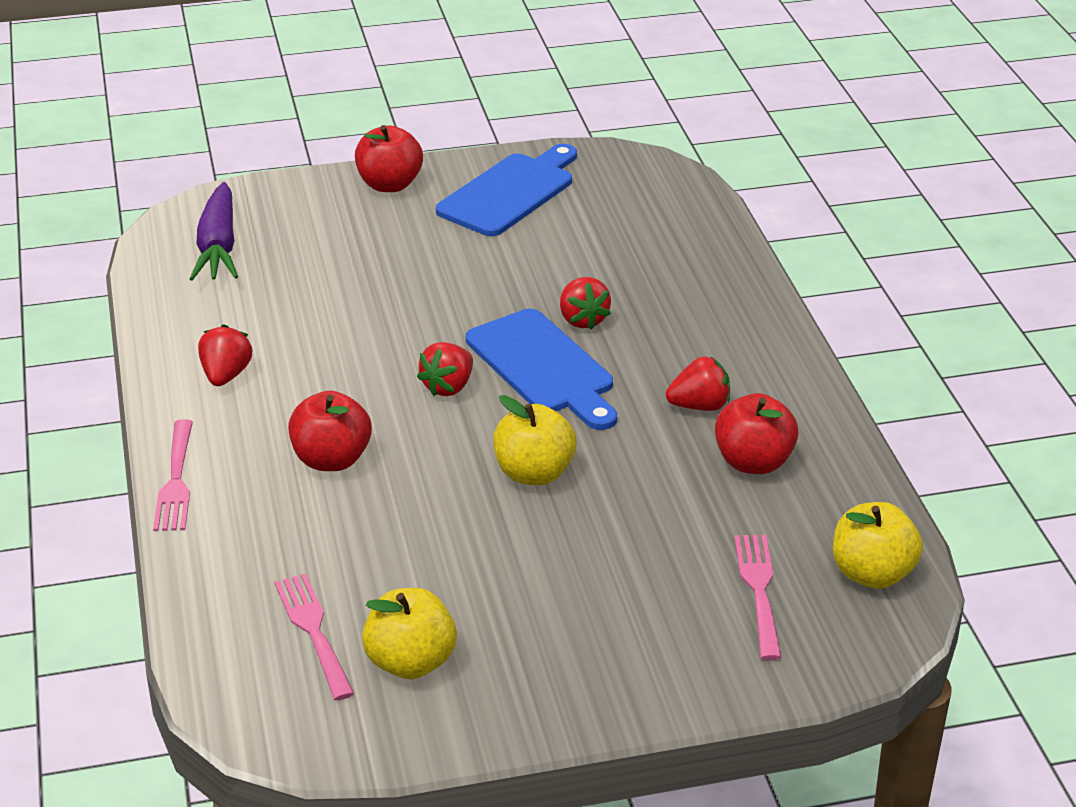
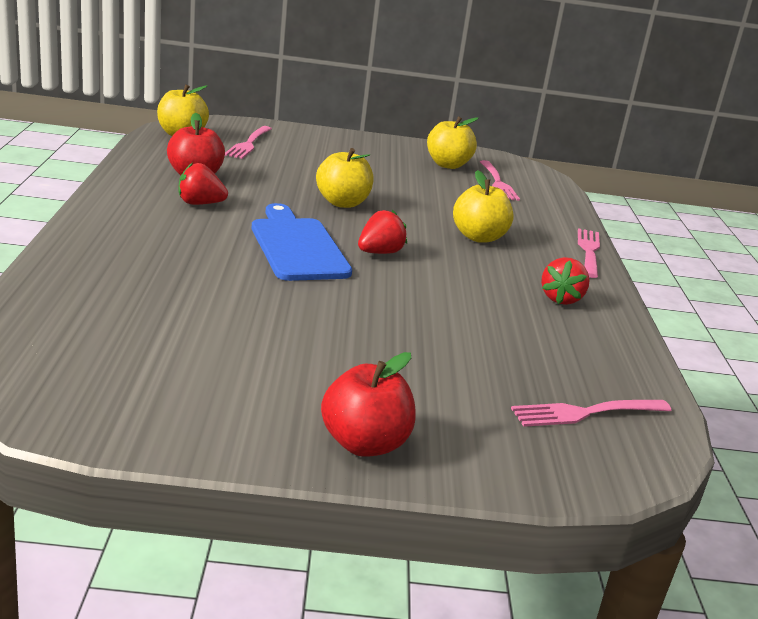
camera: 170 degrees left, 10 degrees down
(218, 247) = (585, 413): purple carrot -> pink fork
(331, 460) = (478, 237): red apple -> yellow apple
(510, 192) = (217, 395): blue cutting board -> none
(582, 320) = (240, 266): red strawberry -> none

